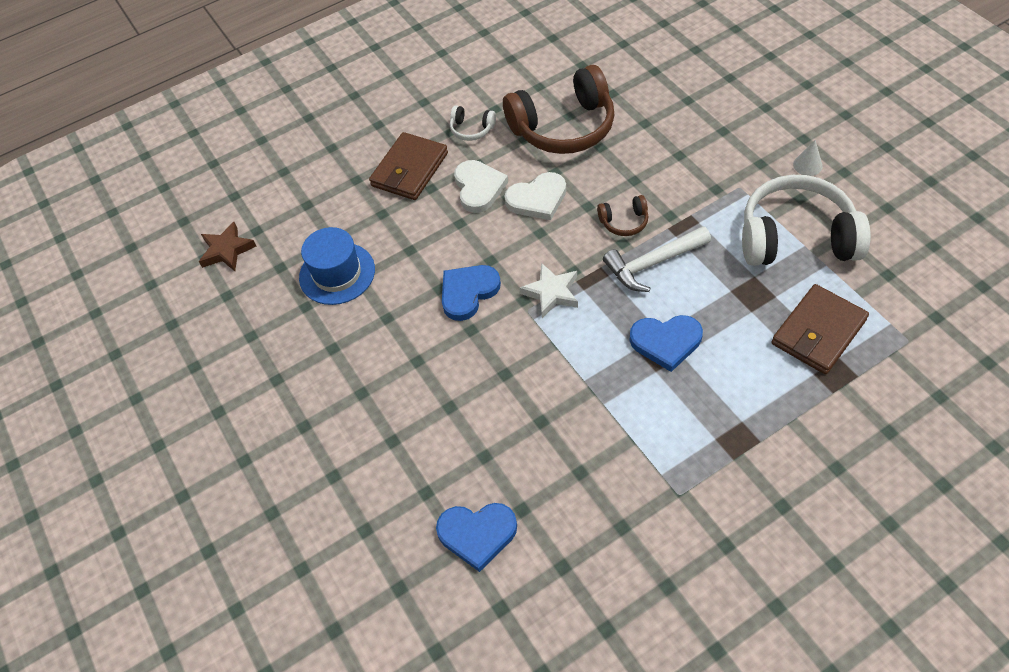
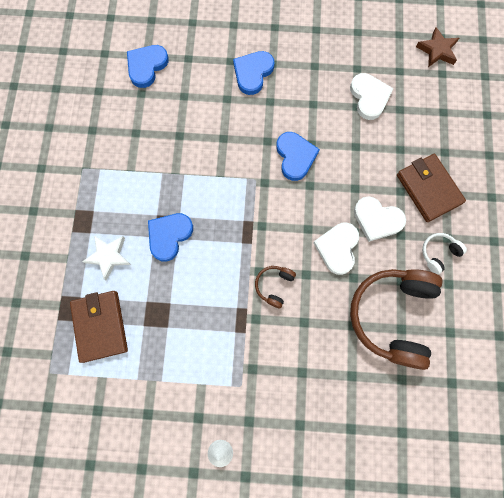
camera: 120 degrees right, 20 degrees up
(337, 273) = (369, 97): blue hat -> white heart
(391, 404) = (253, 73): none -> blue heart
(551, 293) = (256, 201): white star -> white star (108, 256)
(653, 263) = (228, 275): white hammer -> none
(796, 237) = (171, 382): white headphones -> none

